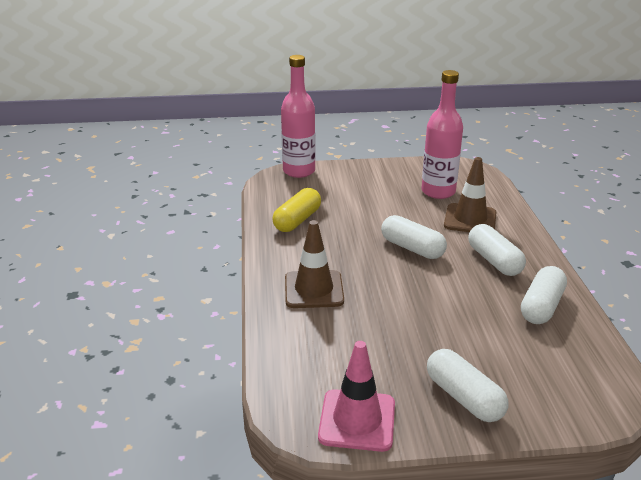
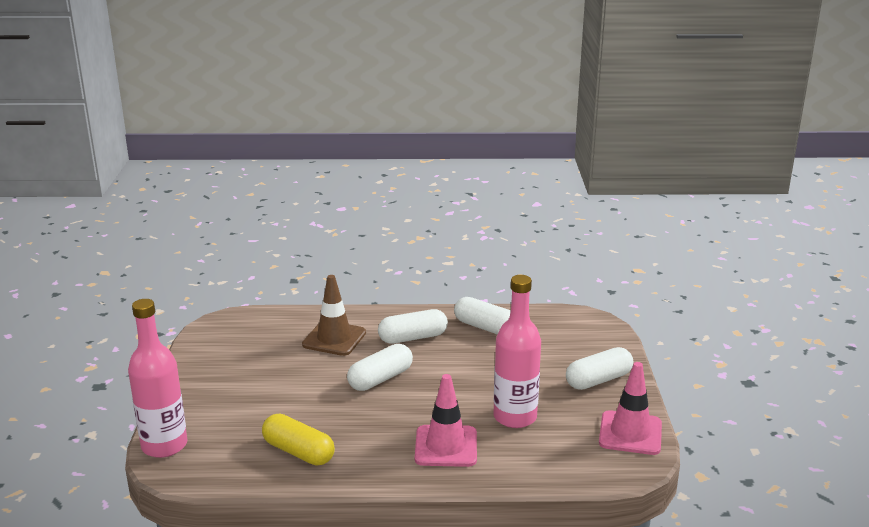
camera: 85 degrees left, 5 degrees down
(314, 290) = (446, 446): brown traffic cone -> pink traffic cone
(438, 192) = (268, 349): pink bottle -> pink bottle (515, 417)

